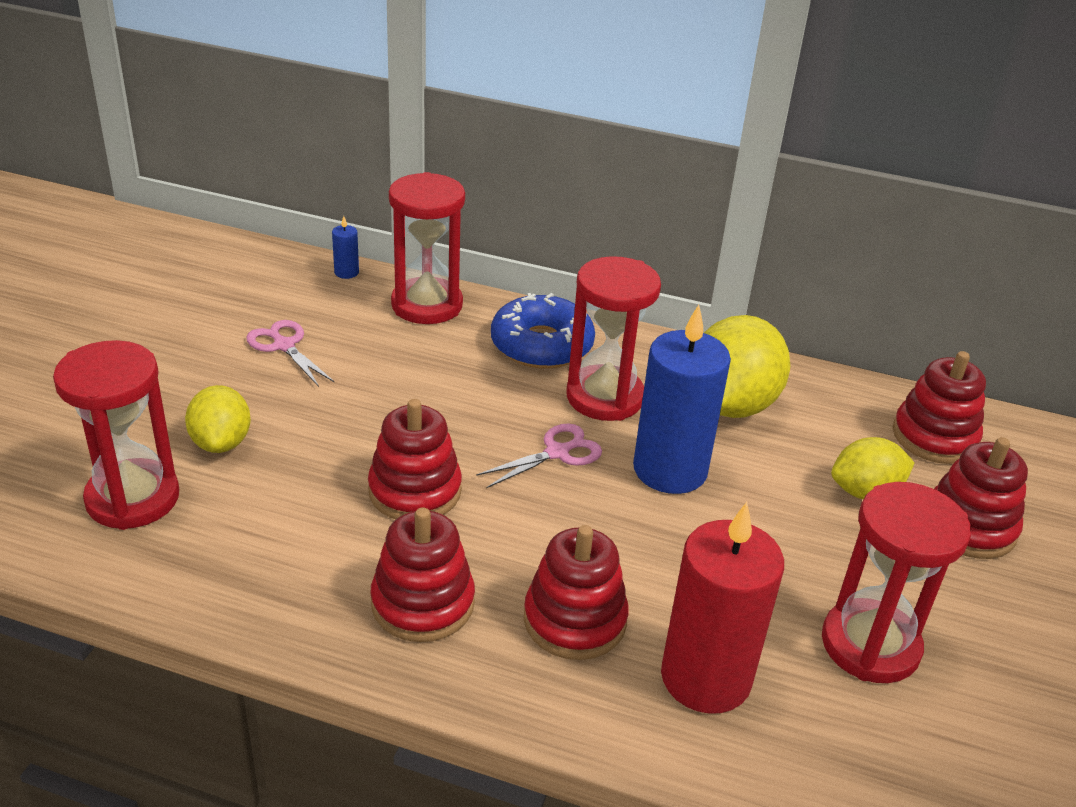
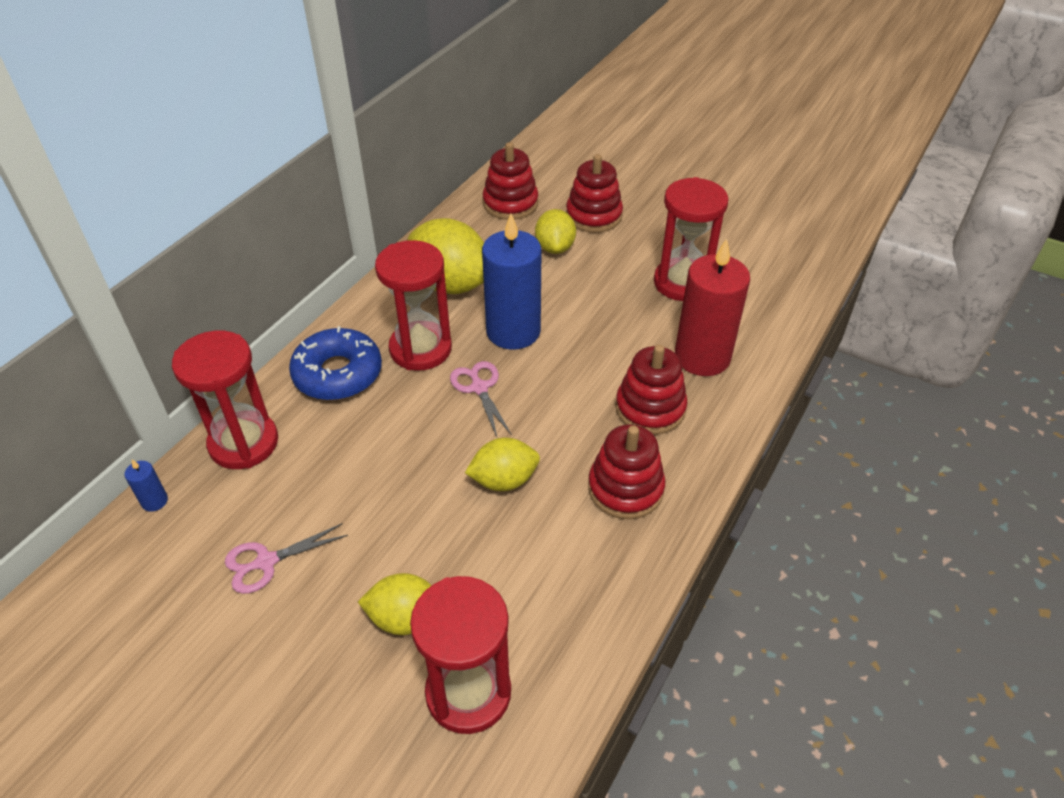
camera: 75 degrees left, 10 degrees up
(415, 491) = (504, 480): red stacking toy -> yellow lemon

